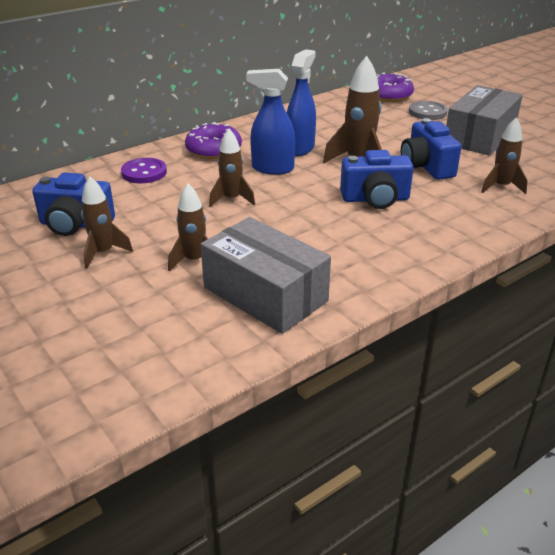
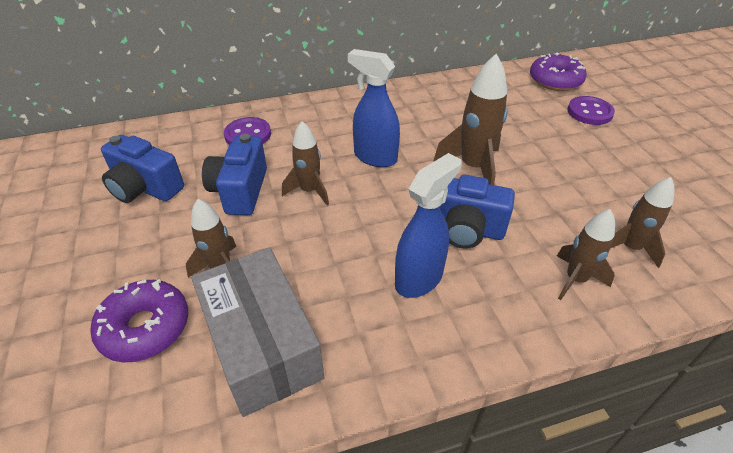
camera: 20 degrees right, 10 degrees up
(103, 253) = (144, 233): brown rocket -> brown rocket (575, 279)
(214, 150) = (331, 119): purple donut -> purple donut (145, 327)
(300, 148) = (419, 135): blue spray bottle -> blue spray bottle (419, 279)
(426, 166) = (549, 193): blue camera -> blue camera (240, 191)
(427, 112) = (589, 112): grey button -> purple button
(480, 136) = (638, 161): grey box -> none

